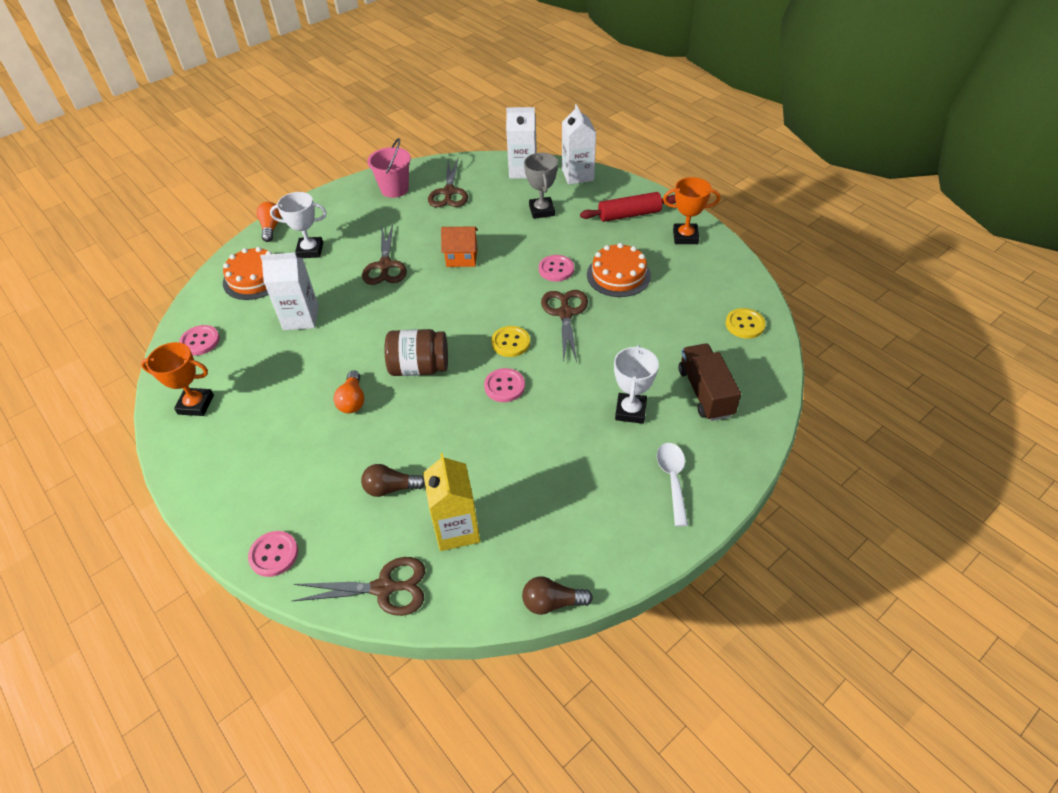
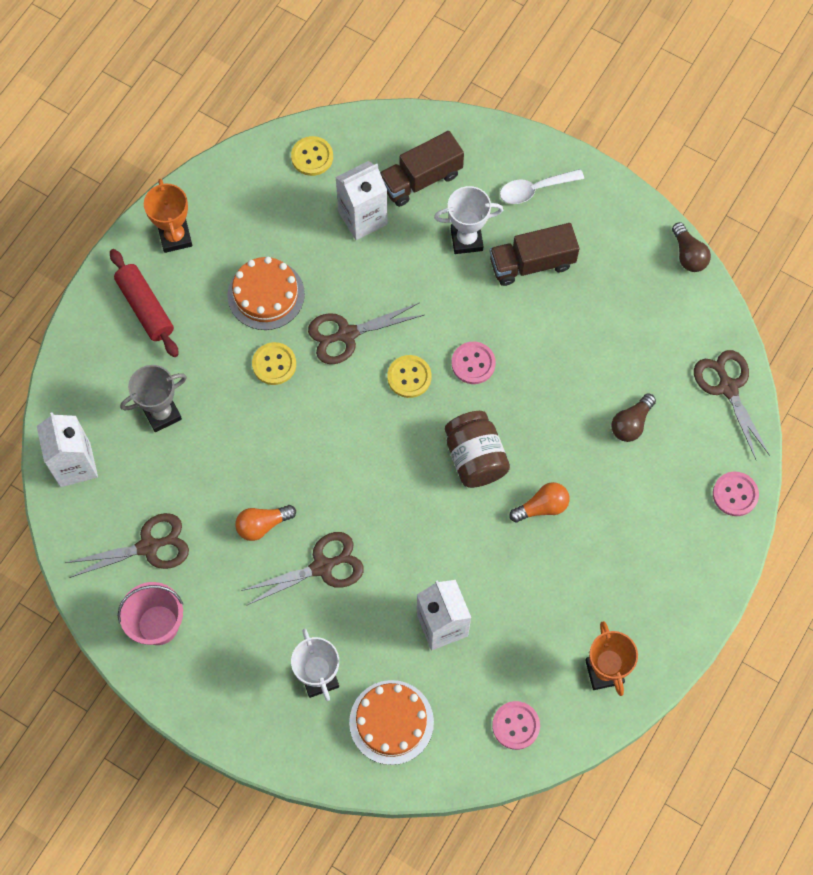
camera: 110 degrees left, 20 degrees up
(271, 228) = (287, 757): orange light bulb -> orange light bulb (262, 525)
(391, 488) = (631, 423): brown light bulb -> brown light bulb turned 60 degrees clockwise
(457, 529) = (651, 350): yellow carton -> none
(462, 257) = (281, 479): orange house -> none
(556, 269) = (274, 364): pink button -> yellow button
(577, 175) = (70, 390): white carton -> white carton (363, 218)
(589, 455) = (532, 263): none -> brown truck

